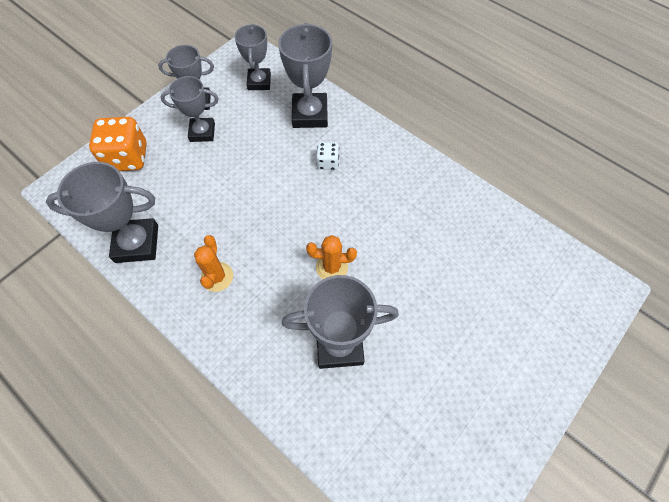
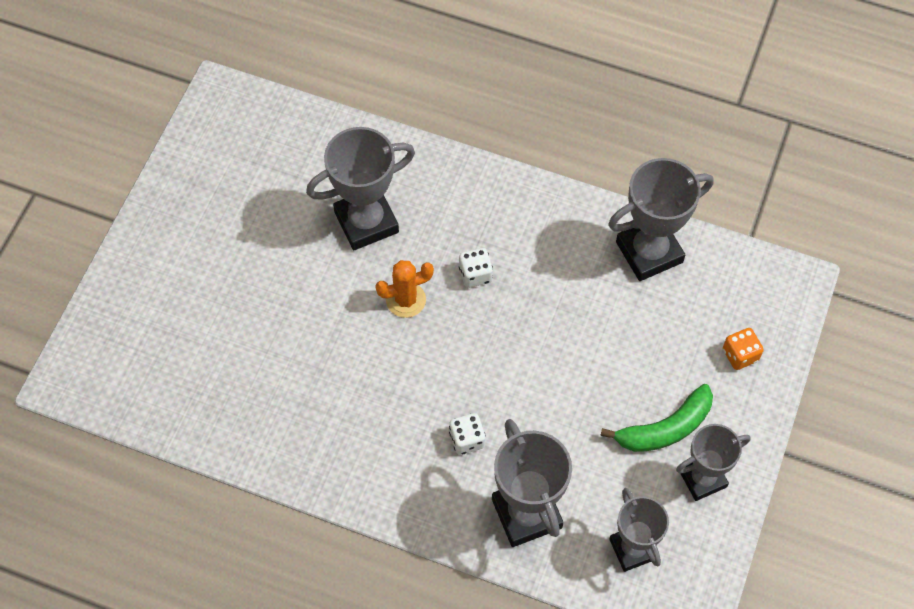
camera: 160 degrees right, 0 degrees up
(127, 158) = (740, 355): orange dice -> orange dice, size x0.53
(202, 132) = (665, 428): grey trophy -> green banana
(217, 277) = (533, 246): orange cactus -> none
(271, 269) = (475, 274): none -> white dice

